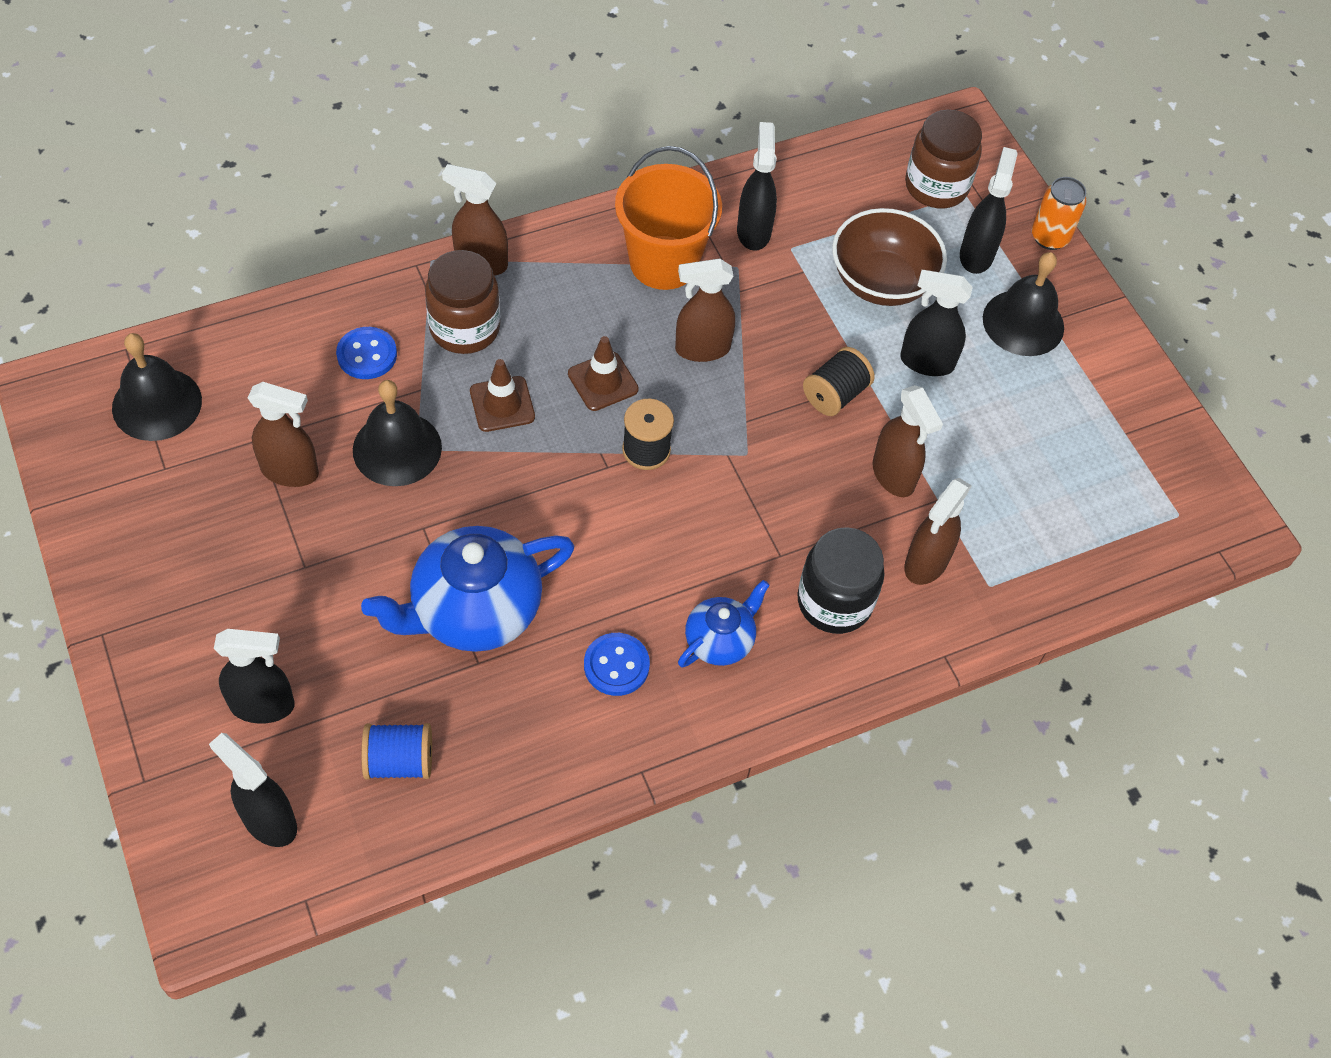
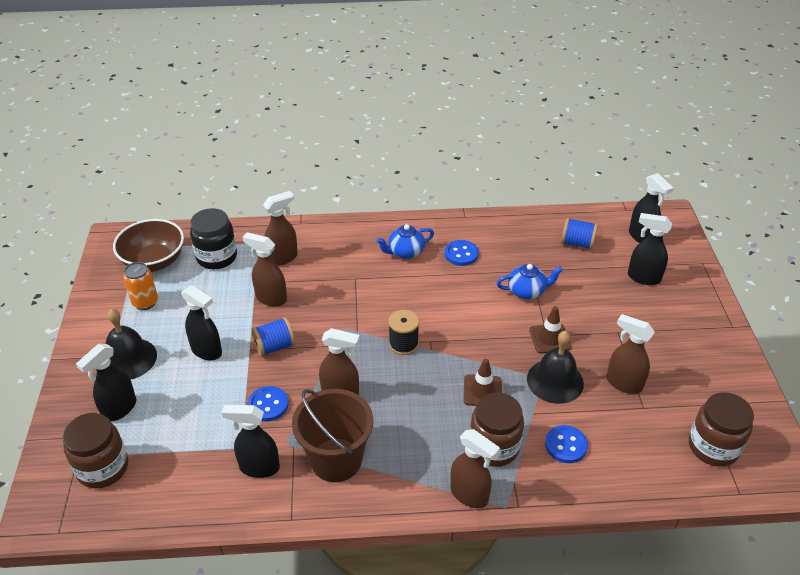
camera: 155 degrees left, 15 degrees down
(157, 404) = (713, 447): black bell -> brown jar
(474, 610) = (527, 291): blue teapot -> blue teapot, size x0.55
(603, 381) = (413, 389): brown traffic cone -> brown traffic cone (550, 338)
(663, 262) = (336, 460): orange bucket -> brown bucket
(753, 231) = (259, 467): black spray bottle -> black spray bottle turned 75 degrees clockwise
(790, 308) = (268, 405): none -> blue button
(834, 602) = (339, 253): black jar -> black jar (217, 257)
(835, 394) = (274, 346): black spool -> blue spool
(881, 282) = (196, 407): brown bowl -> brown bowl (154, 261)
(893, 476) = (271, 298): brown spray bottle -> brown spray bottle turned 60 degrees counterclockwise
(1049, 237) = (60, 408): orange can -> orange can (145, 302)

